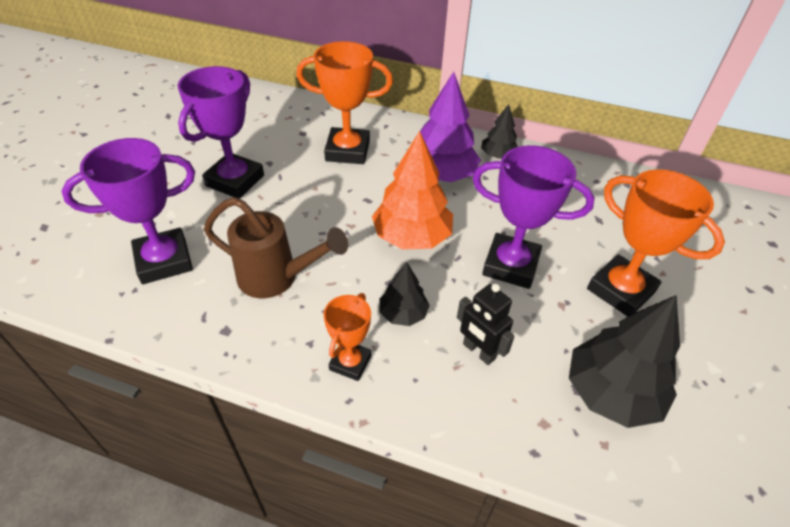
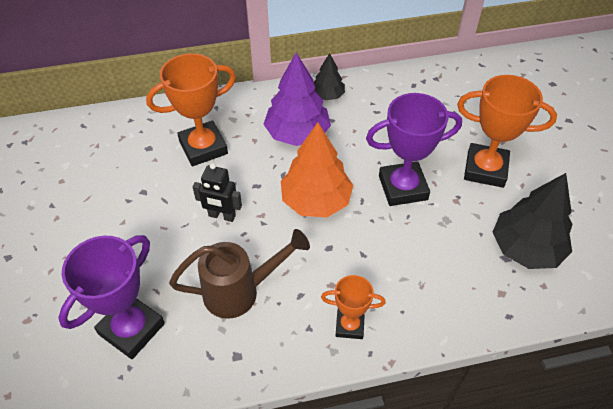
camera: 30 degrees left, 5 degrees up
(235, 180) = (127, 224): purple trophy -> none
(350, 363) = (349, 325): orange trophy -> orange trophy turned 75 degrees counterclockwise
(403, 314) = (357, 267): black tree -> none
(478, 351) = (428, 266): black robot -> black robot (222, 216)

